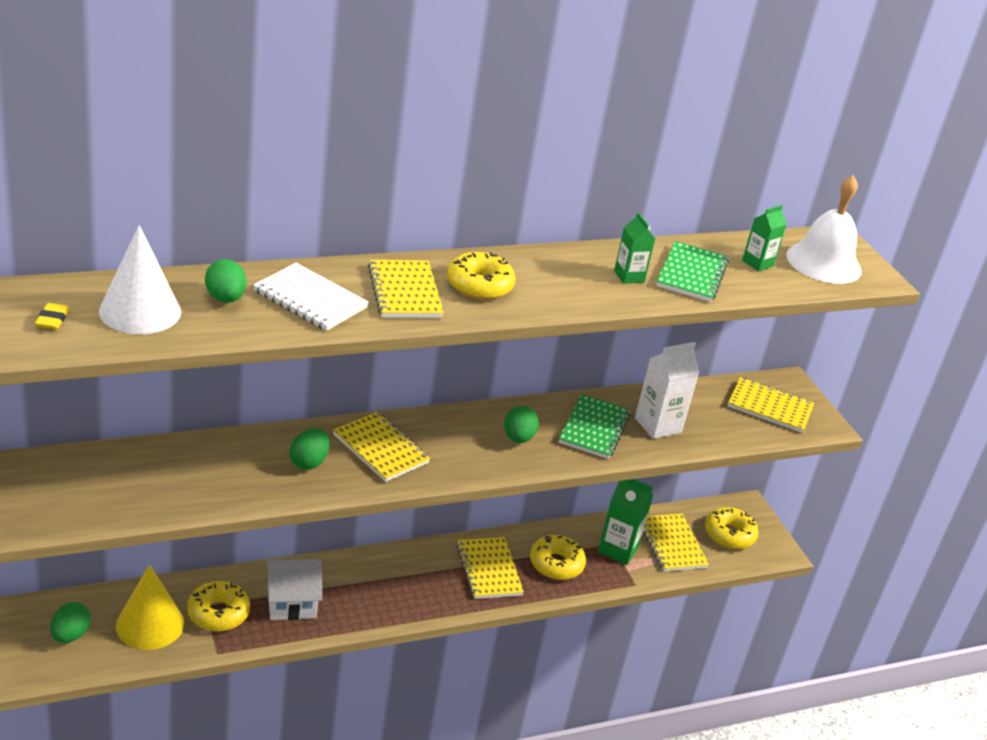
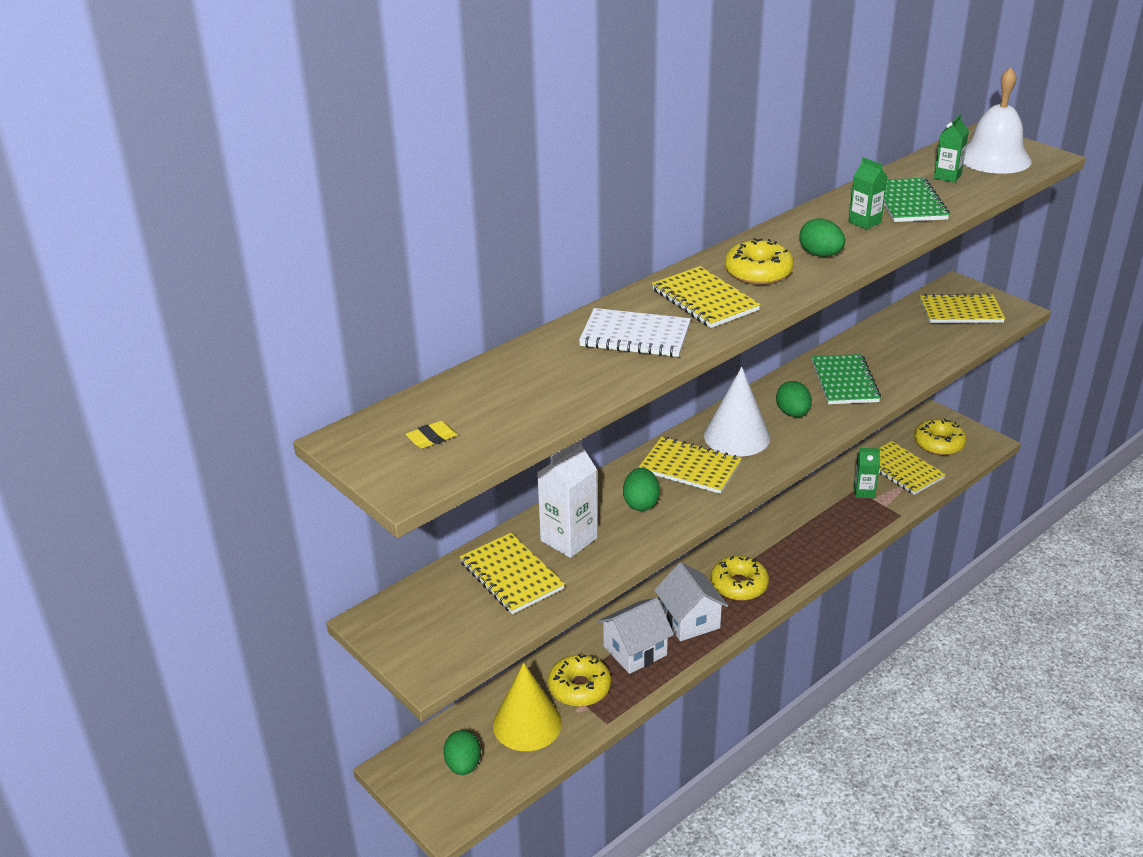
camera: 15 degrees left, 0 degrees up
(52, 319) = (432, 438): yellow eraser -> yellow eraser turned 75 degrees clockwise
(140, 311) = (501, 401): white cone -> white cone (737, 436)
(225, 298) = (563, 362): green egg -> green egg (820, 255)
(361, 597) = (690, 620): none -> white house
(489, 570) = (776, 552): yellow notebook -> yellow notebook (511, 575)
(556, 564) = (825, 524): yellow donut -> yellow donut (739, 585)
(618, 549) = (864, 492): green carton -> green carton, size x0.62
(658, 425) = (891, 359): white carton -> white carton (568, 539)

